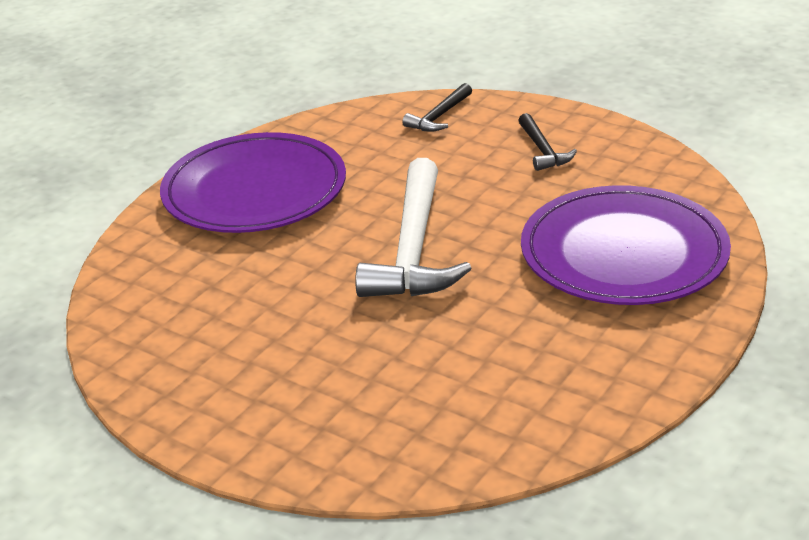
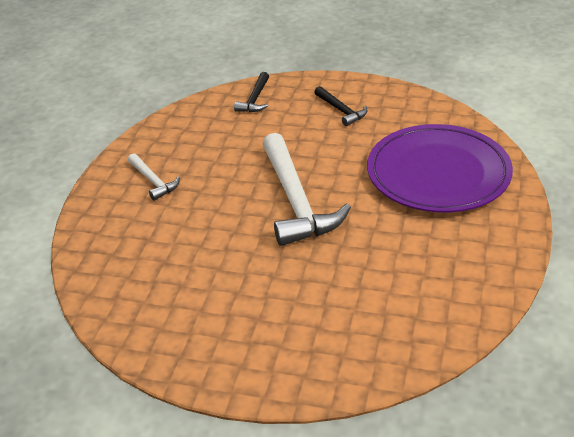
camera: 20 degrees left, 5 degrees up
(254, 190) = (153, 181): purple plate -> white hammer

